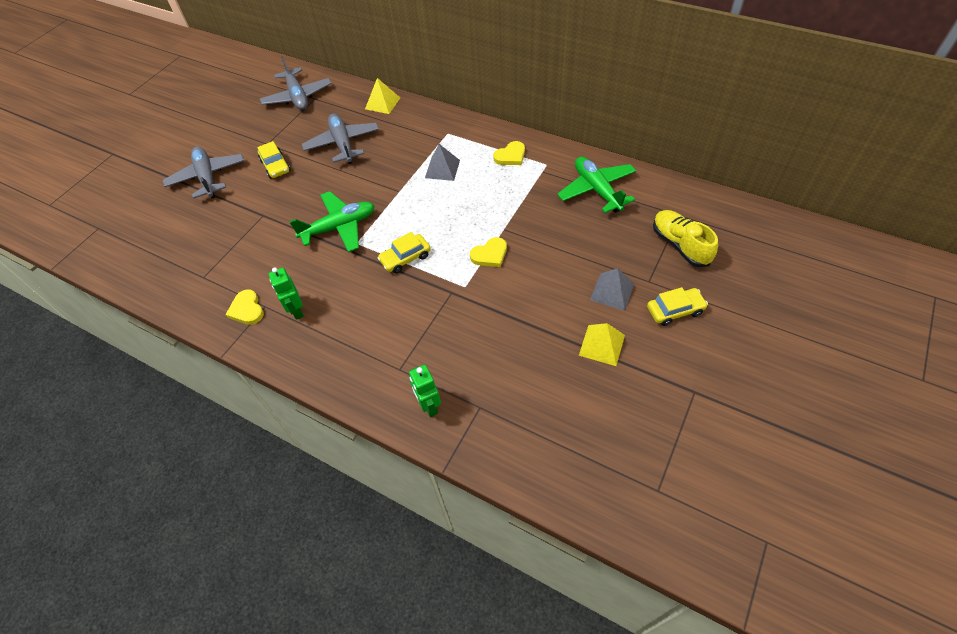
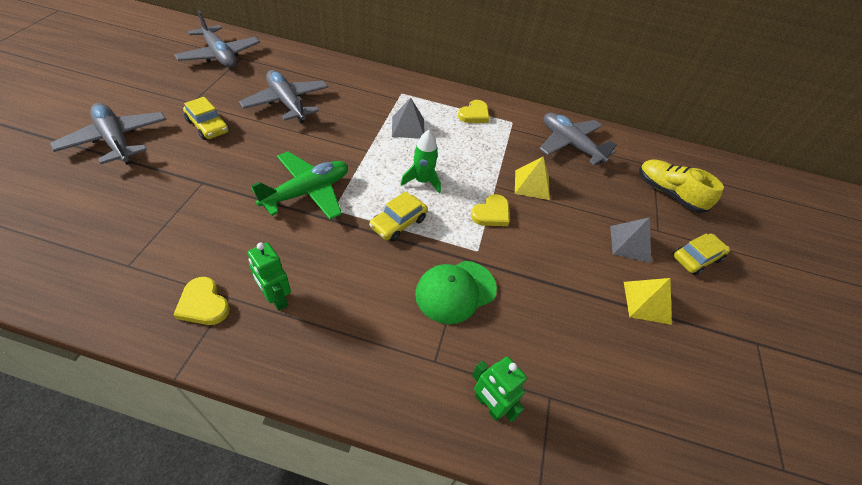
camera: 25 degrees left, 5 degrees down
(382, 103) = (321, 64): yellow pyramid -> yellow pyramid (532, 184)
(434, 318) = (455, 291): none -> green cap
(438, 222) = (422, 181): none -> green rocket
(597, 190) = (570, 145): green plane -> grey plane

